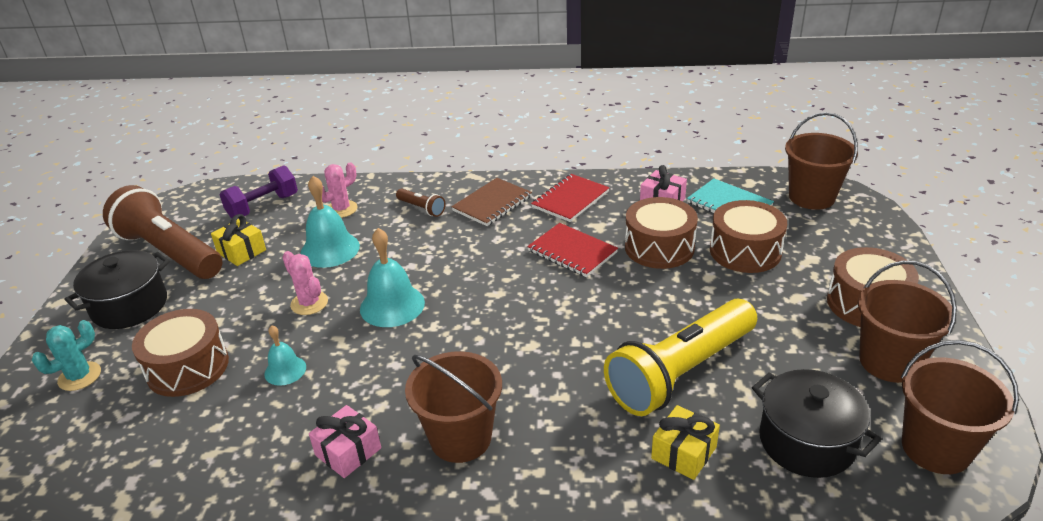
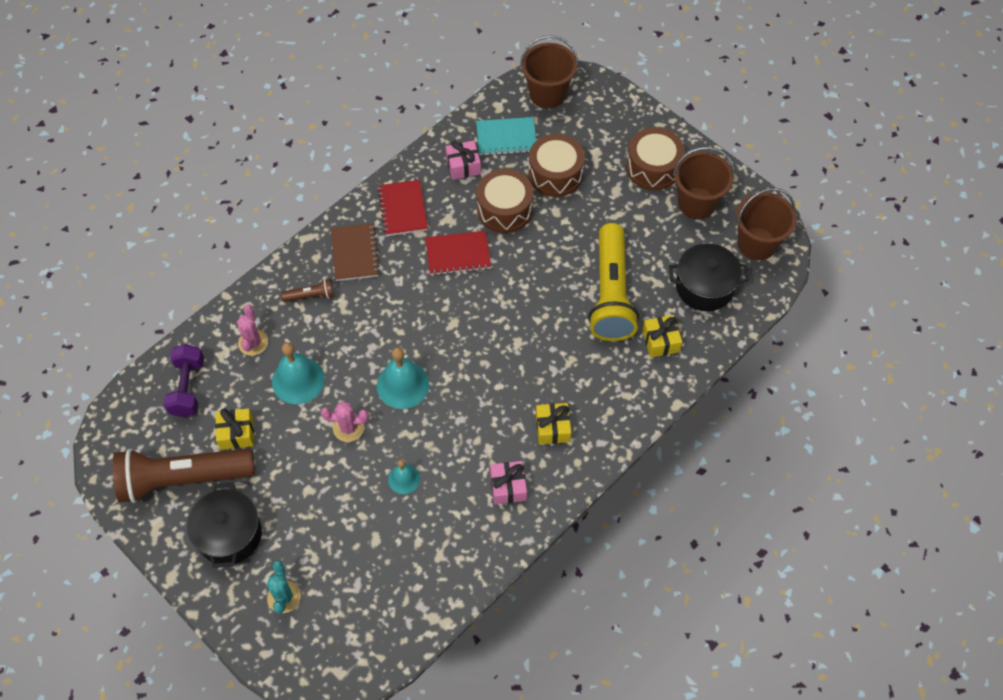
camera: 50 degrees left, 25 degrees up
(187, 367) = (342, 530): brown drum -> none
(460, 438) = (552, 428): brown bucket -> yellow gift

